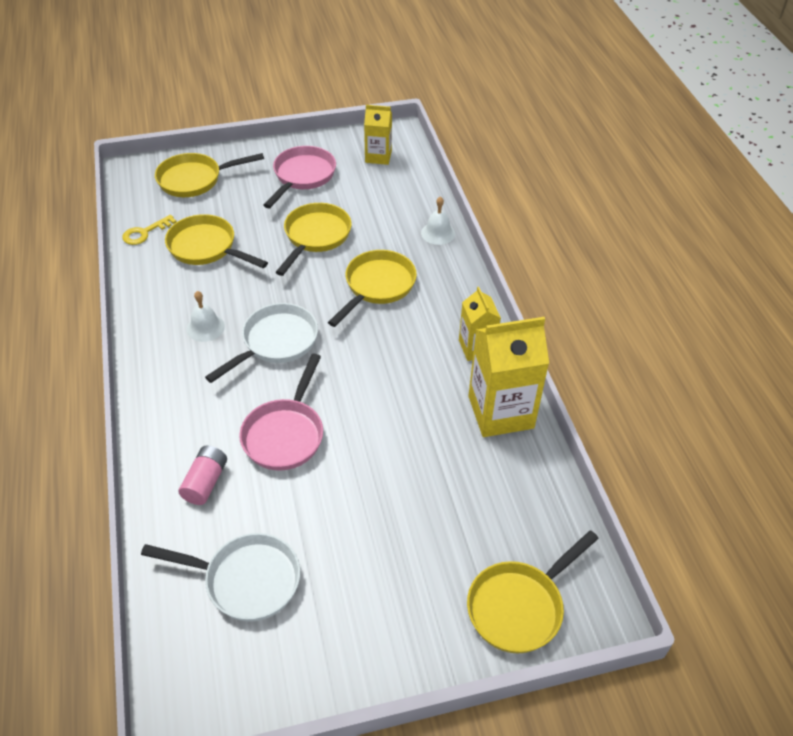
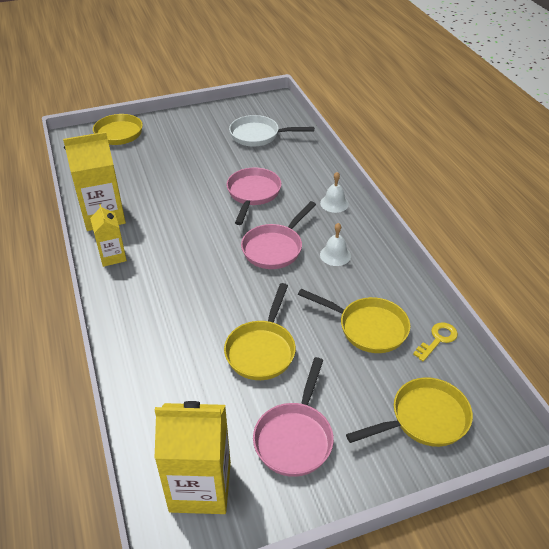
camera: 175 degrees right, 5 degrees down
(205, 482) = (295, 169): pink battery -> none
(275, 342) = (275, 248): white pan -> pink pan
(377, 286) = (195, 301): yellow pan -> none
(378, 156) = (200, 486): yellow carton -> yellow carton, size x1.72
(438, 233) = (131, 366): white bell -> white bell (334, 203)

